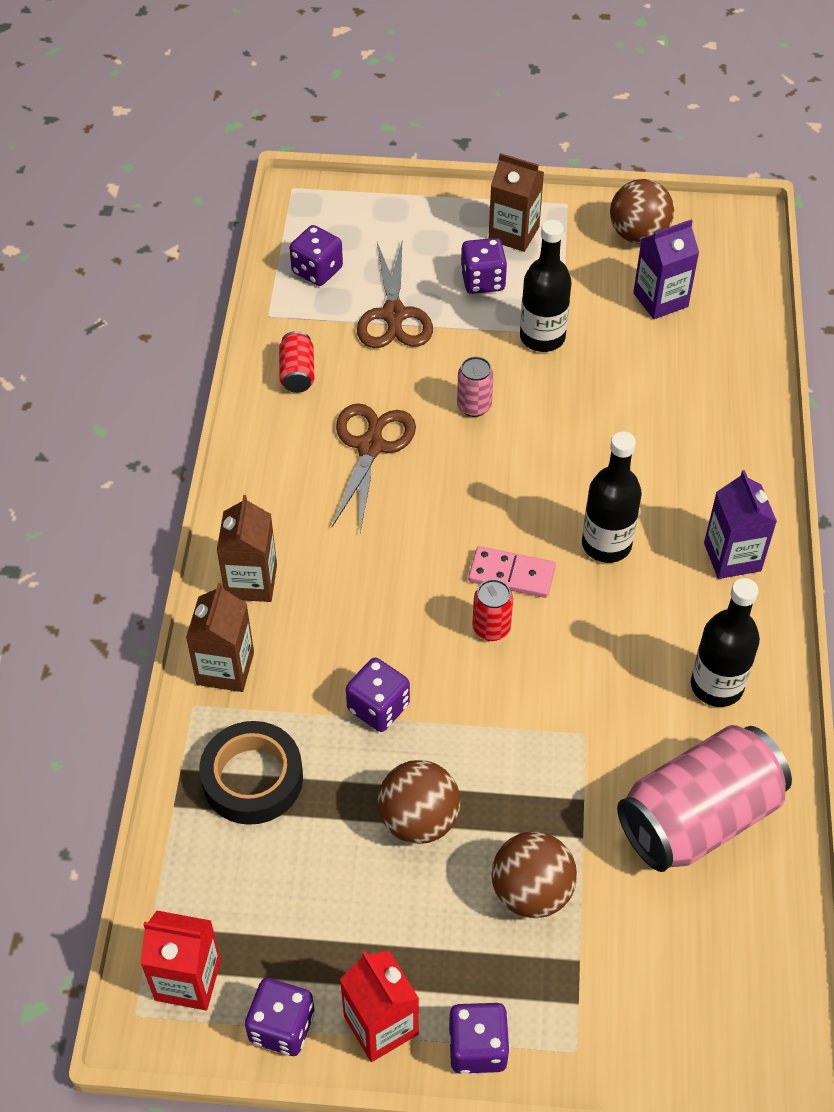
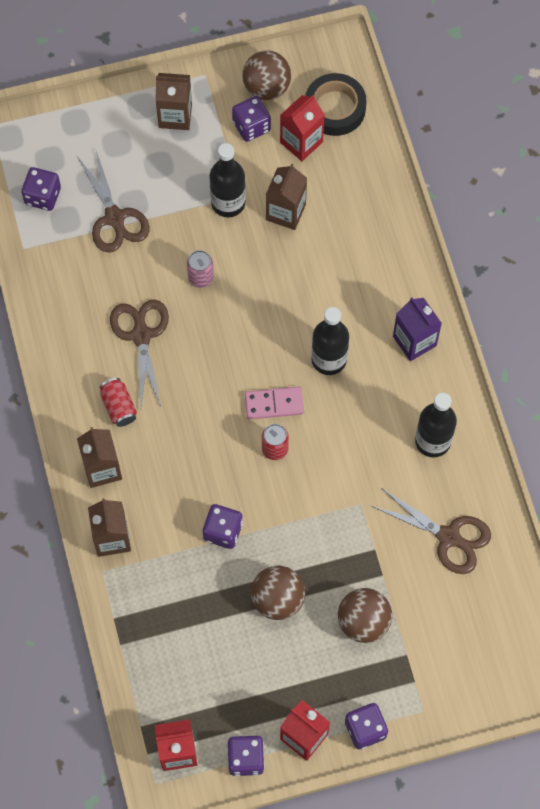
camera: 20 degrees left, 15 degrees up
(252, 778) = (162, 608): black tape -> black tape (335, 108)
(297, 373) = (65, 291): red can -> red can (119, 407)
(483, 281) = (168, 166): purple dice -> purple dice (251, 126)
(612, 366) = (286, 212): none -> brown carton
(660, 300) = (301, 142): purple carton -> red carton
(698, 817) = (448, 537): pink can -> brown scissors

